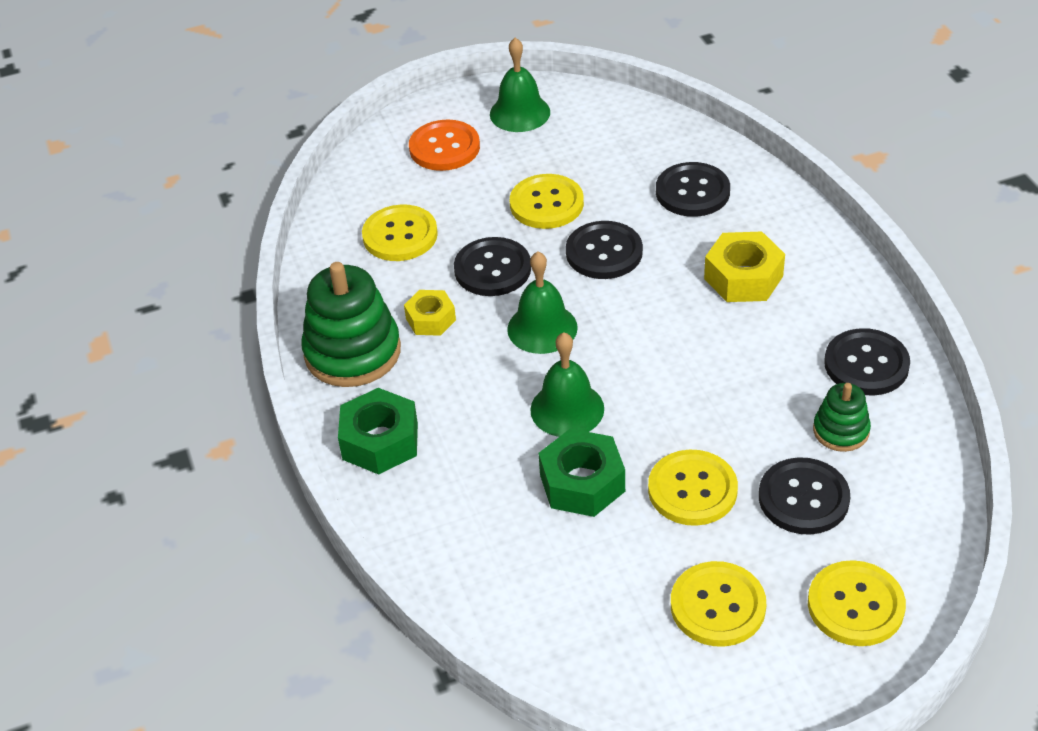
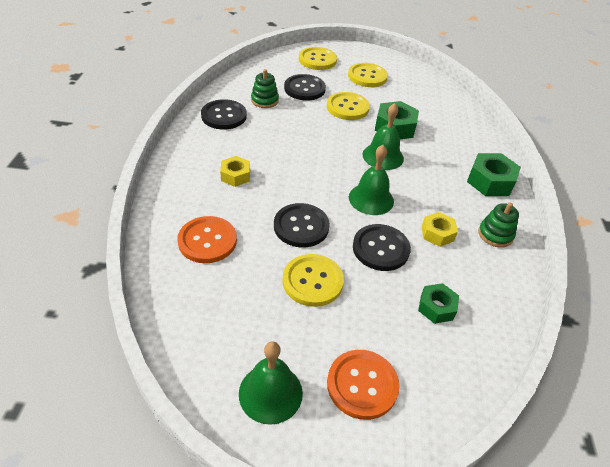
camera: 160 degrees left, 0 degrees up
(352, 352) = (495, 234): green stacking toy -> green stacking toy, size x0.53
(400, 235) = (436, 307): yellow button -> green nut
(692, 192) = (207, 241): black button -> orange button
(743, 277) = (235, 175): yellow nut -> yellow nut, size x0.64

